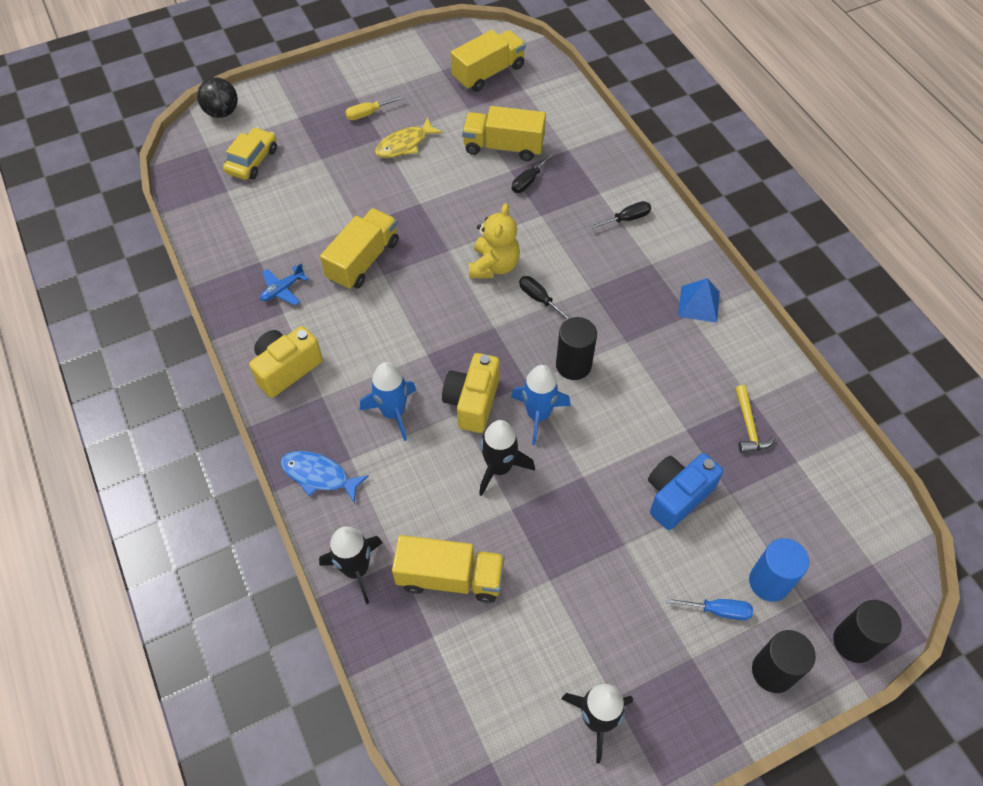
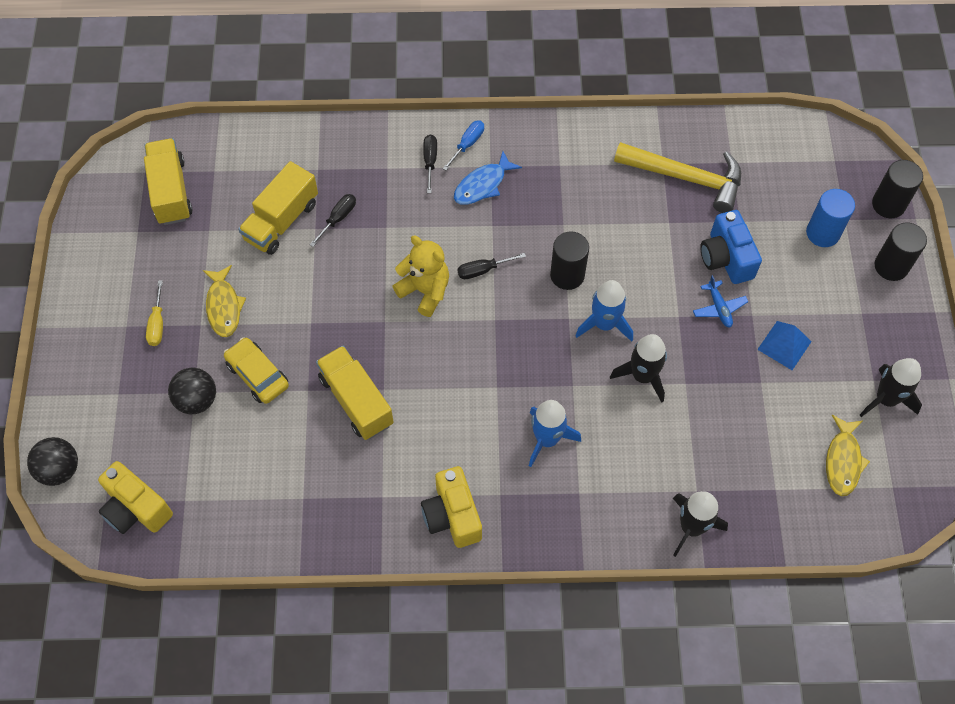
camera: 65 degrees left, 5 degrees up
(252, 161) = (155, 461): yellow car -> yellow car (257, 375)
(282, 289) = (352, 488): blue plane -> blue plane (719, 308)
(315, 162) = (197, 400): none -> black ball
(319, 475) = (585, 526): blue fish -> blue fish (483, 185)
(450, 577) = (729, 456): yellow truck -> none
(472, 402) = (567, 370): yellow camera -> yellow camera (136, 508)
(498, 696) = (843, 461): none -> yellow fish
(528, 181) = (338, 218): black screwdriver -> black screwdriver turned 120 degrees counterclockwise
(699, 304) = (551, 153): blue pyramid -> blue pyramid (784, 345)
(718, 610) = (832, 278): blue screwdriver -> blue screwdriver (467, 144)
(749, 426) = (686, 178): yellow hammer -> yellow hammer, size x1.97

